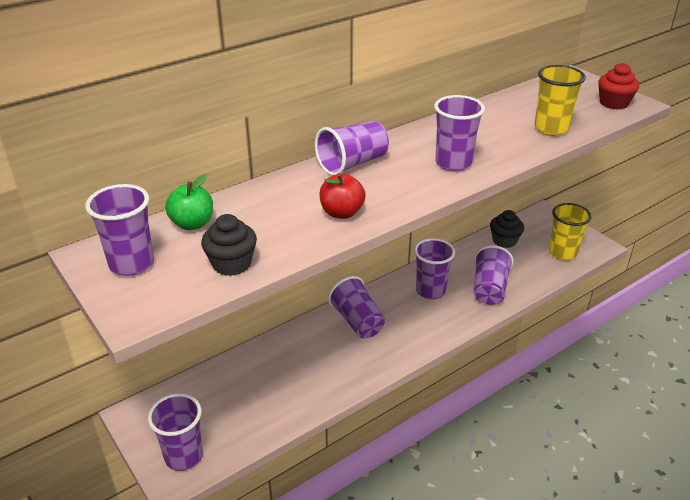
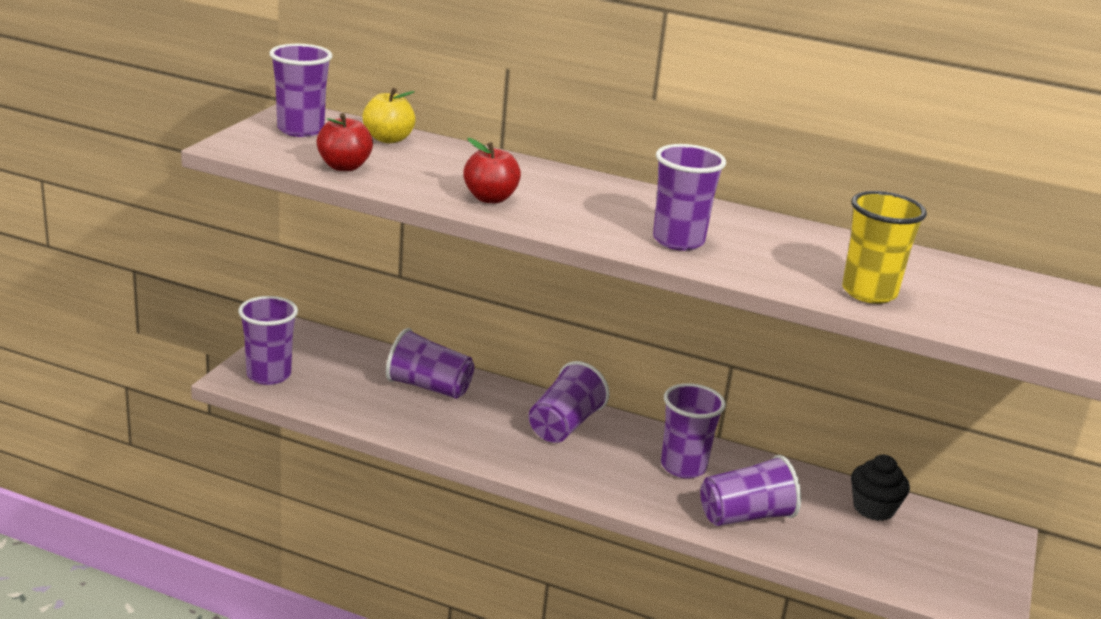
camera: 55 degrees right, 10 degrees down
(192, 224) = (388, 139): green apple -> yellow apple
(231, 264) = (344, 167): black cupcake -> red apple
(352, 163) = (596, 188): purple cup -> purple cup (429, 387)
(562, 253) = (918, 572): yellow cup -> none
(613, 103) = (1034, 333): red cupcake -> none

